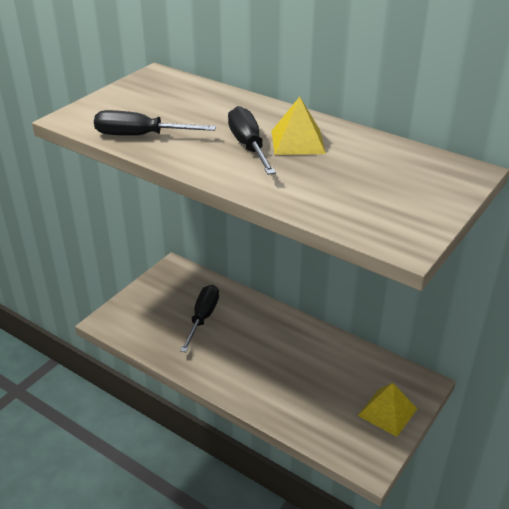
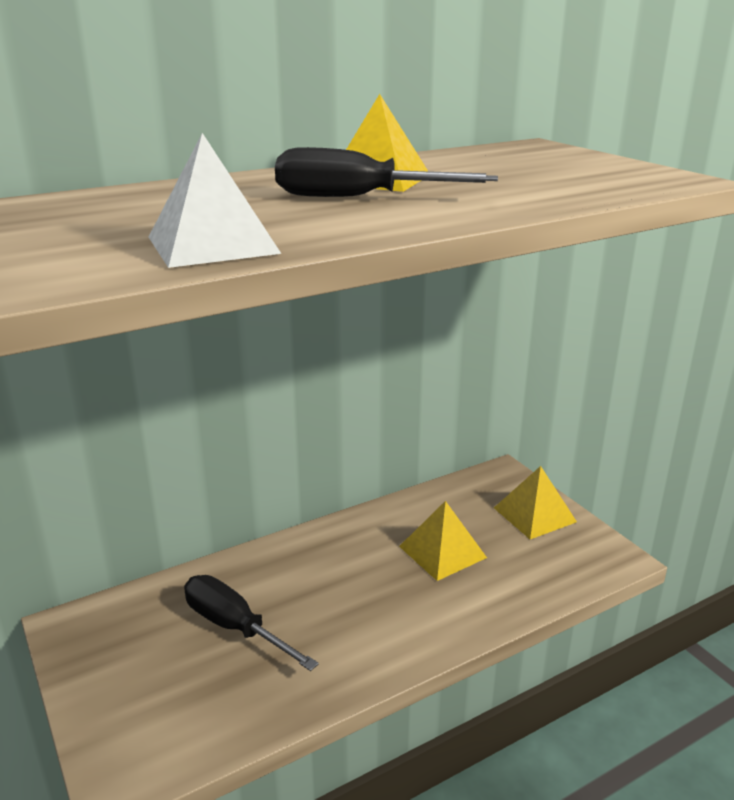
camera: 65 degrees left, 10 degrees down
(141, 136) = (212, 245): black screwdriver -> white pyramid
(314, 376) = (442, 551): none -> yellow pyramid

